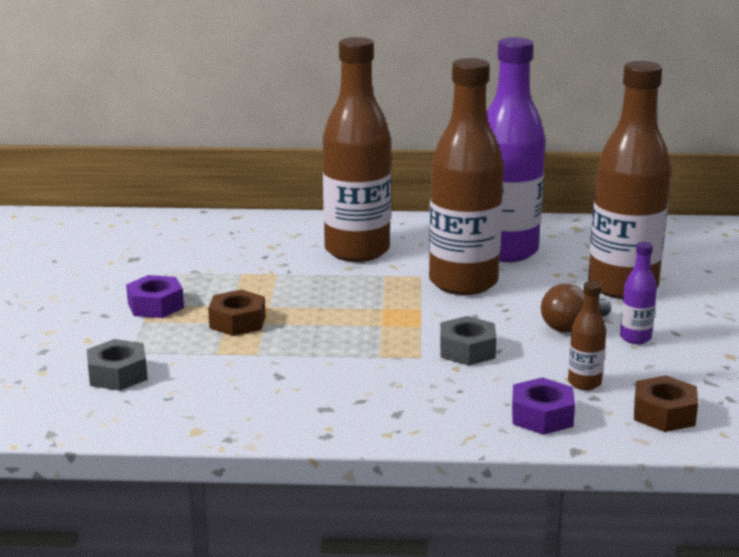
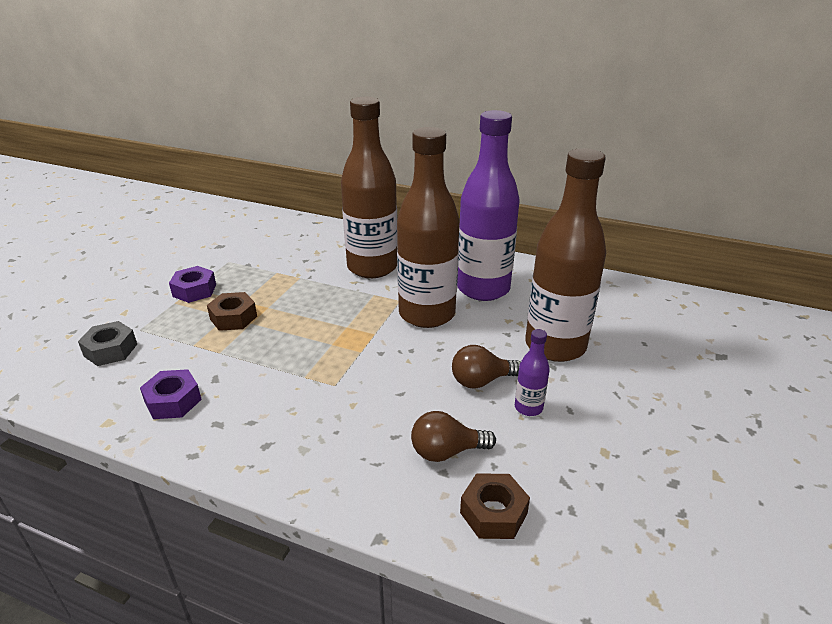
camera: 20 degrees right, 10 degrees up
(467, 350) = (376, 387): grey nut -> none
(542, 416) = (380, 483): purple nut -> purple nut (173, 401)
(584, 383) = (446, 452): brown bottle -> brown light bulb

